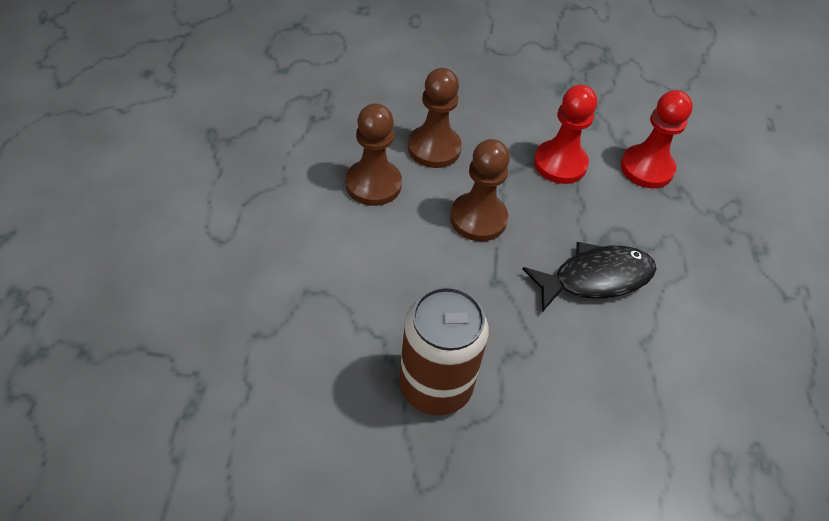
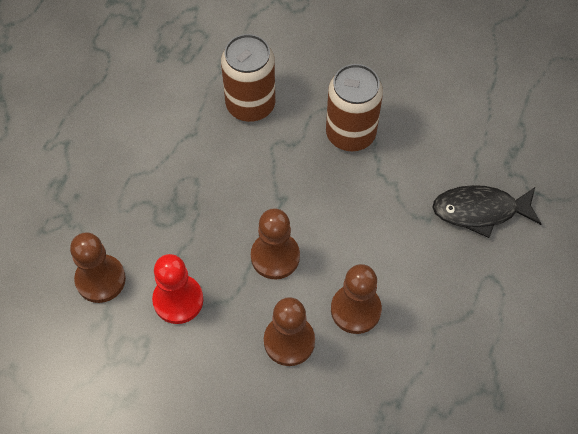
camera: 160 degrees left, 10 degrees up
(591, 400) = (250, 105): none -> brown can
(595, 278) = (203, 186): black fish -> black fish (480, 211)
(647, 168) = (100, 279): red pawn -> brown pawn

